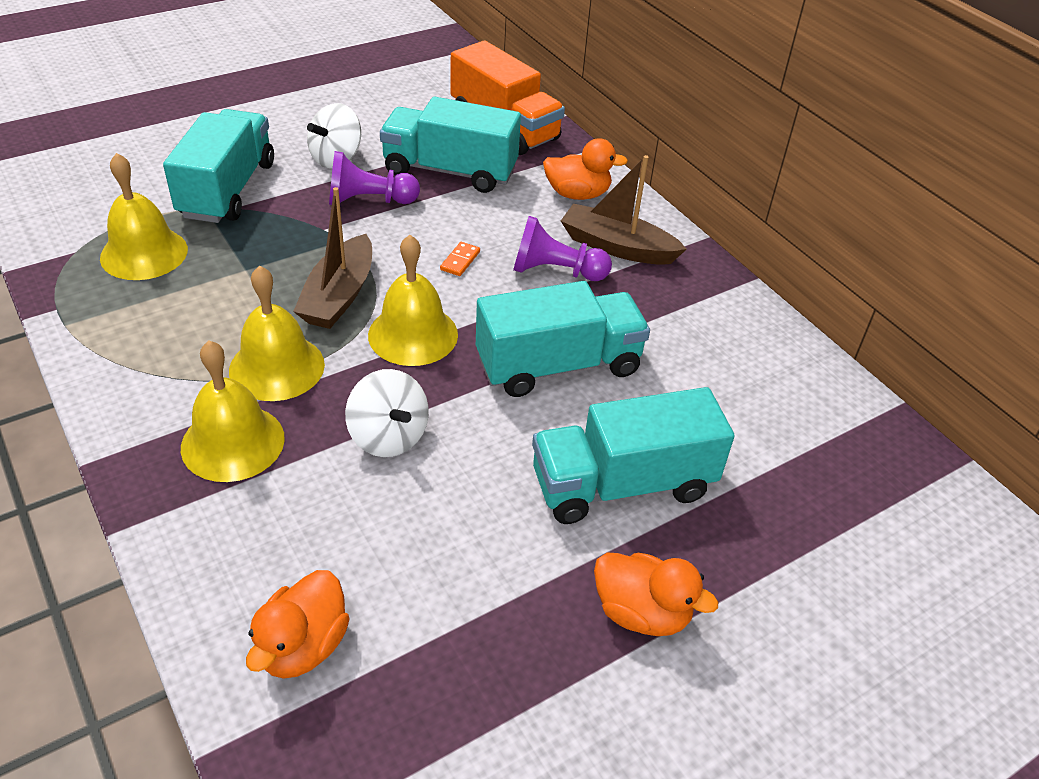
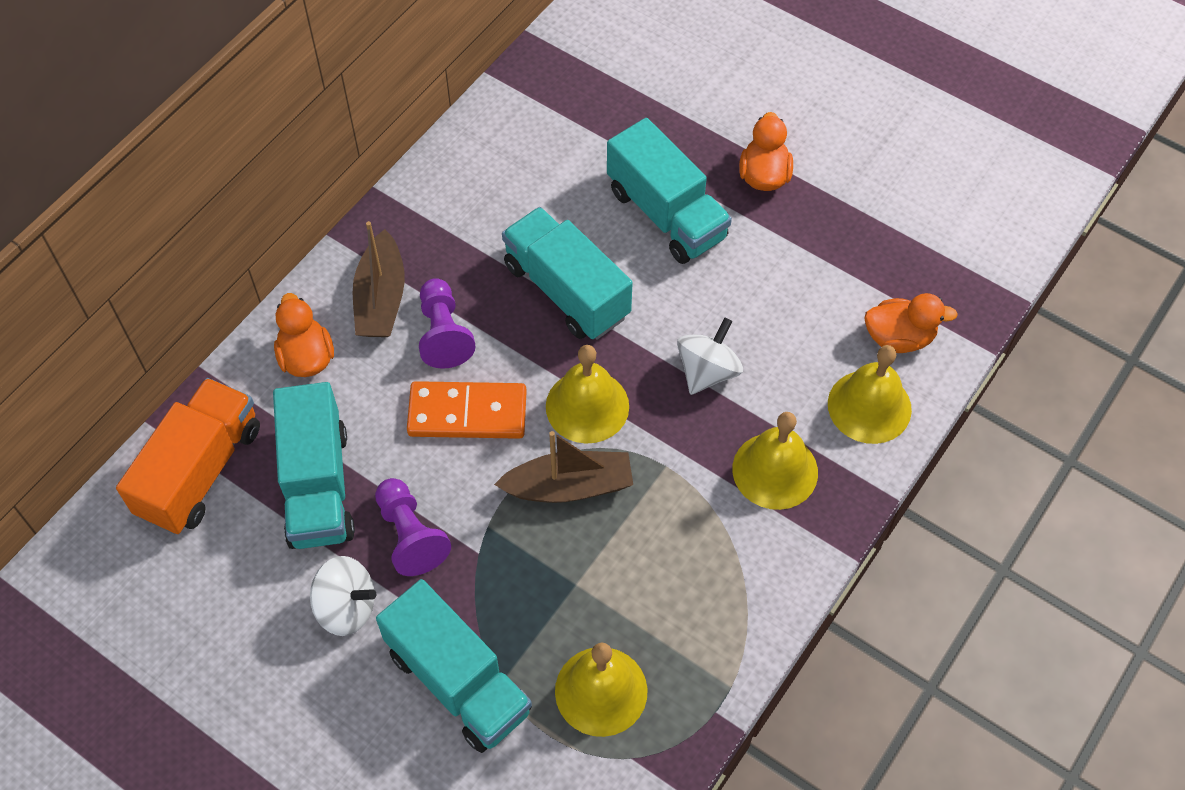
camera: 110 degrees left, 15 degrees up
(227, 190) = (458, 681): turquoise truck -> turquoise truck turned 120 degrees counterclockwise
(277, 367) = (682, 486): yellow bell -> yellow bell (869, 406)
(460, 261) = (467, 413): orange domino -> orange domino, size x2.48

